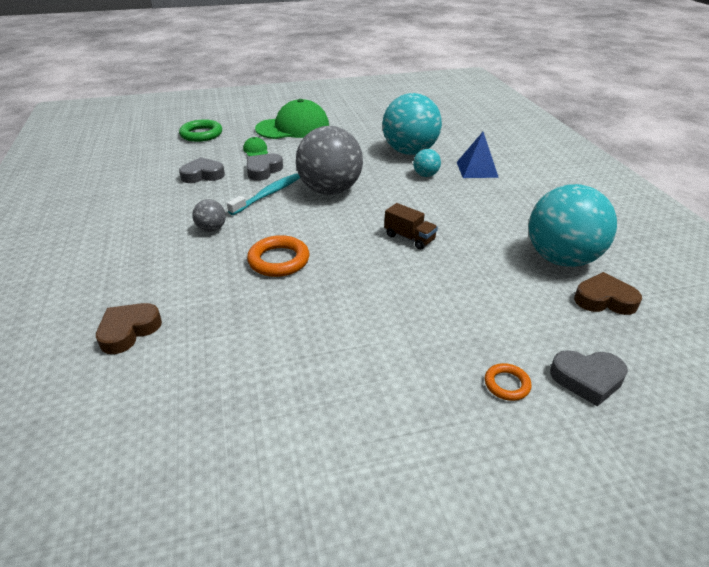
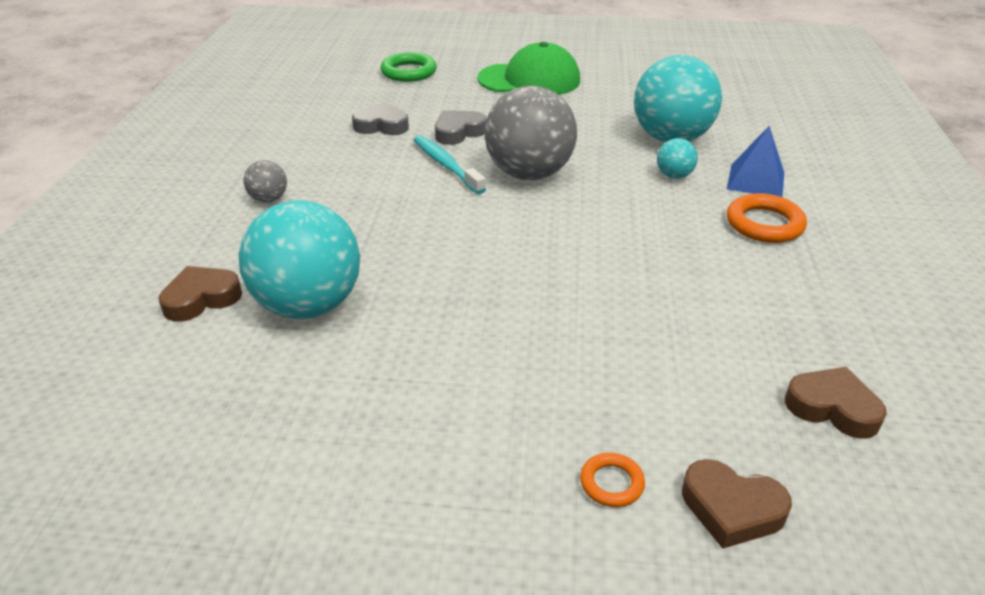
camera: 20 degrees right, 0 degrees up
(211, 229) = (355, 197): grey ball -> grey ball (269, 199)
(256, 150) = (464, 103): green cap -> none
(268, 195) = (446, 165): turquoise toothbrush -> turquoise toothbrush turned 90 degrees counterclockwise
(279, 260) = (412, 253): orange ring -> orange ring (764, 224)
(409, 238) = (598, 258): brown truck -> none
(561, 259) = (803, 334): turquoise ball -> turquoise ball (309, 305)
(587, 379) = (731, 509): grey heart -> brown heart

